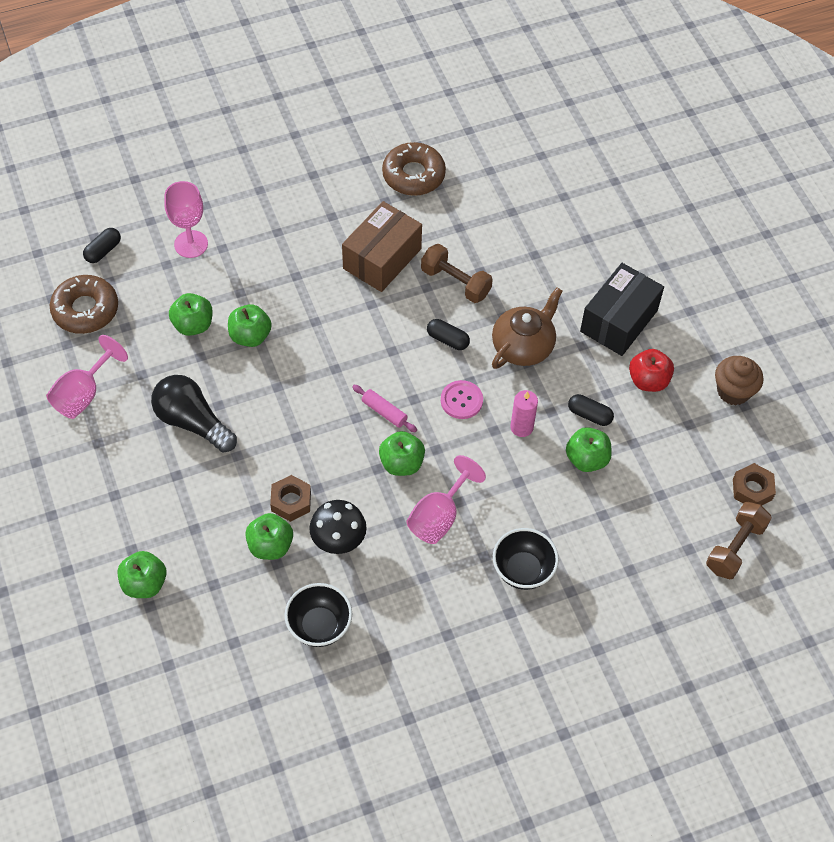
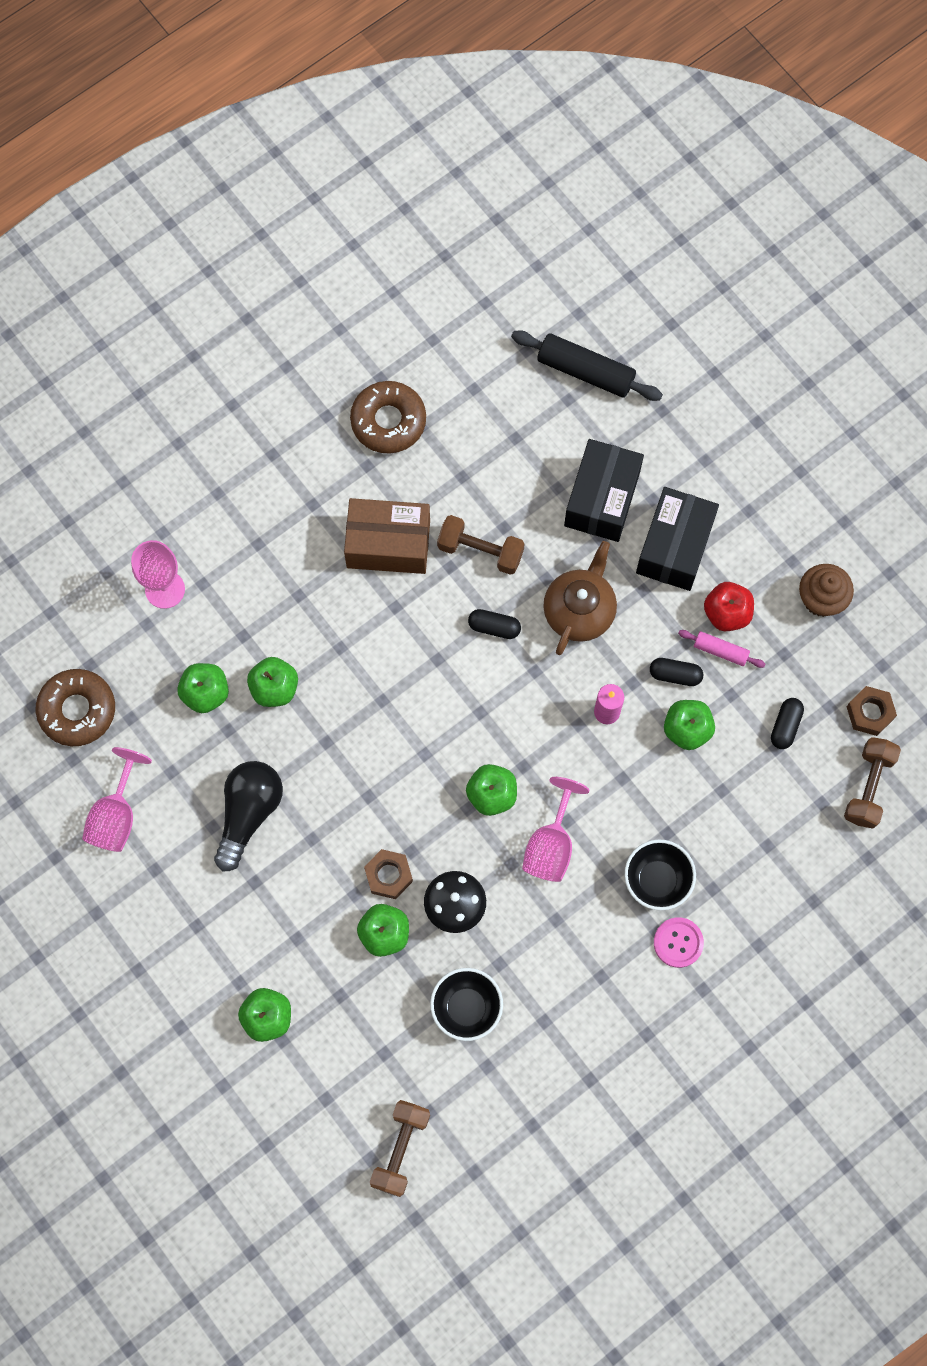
camera: 15 degrees left, 15 degrees up
(103, 251) = (68, 628): black capsule -> black capsule (785, 726)
(192, 422) = (249, 813): black light bulb -> black light bulb turned 90 degrees clockwise
(218, 727) = (400, 1149): none -> brown dumbbell
(382, 258) = (388, 544): brown box -> brown box turned 75 degrees clockwise
(384, 412) = (453, 738): pink rolling pin -> pink rolling pin (720, 651)
(461, 400) = (532, 699): pink button -> pink button (678, 942)
(569, 271) = (602, 499): none -> black box
(584, 181) = (585, 371): none -> black rolling pin

